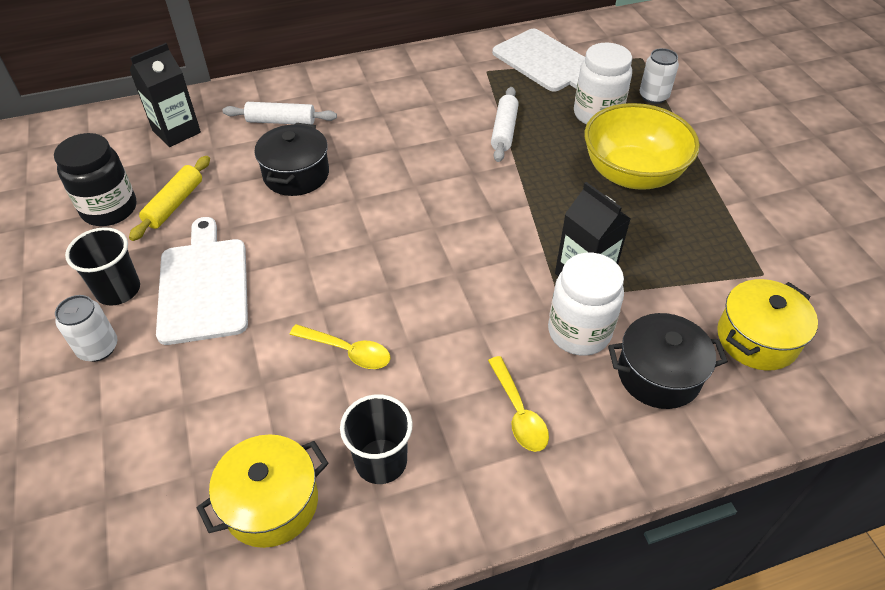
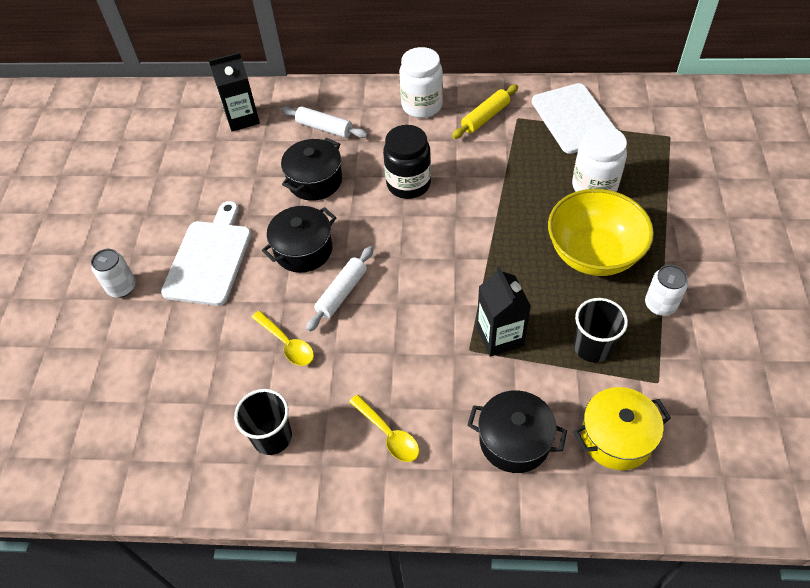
camera: 25 degrees right, 5 degrees up
(109, 209) = (170, 175): black jar -> black jar (408, 184)
(118, 290) = (151, 245): black cup -> black cup (592, 347)
(174, 204) = (216, 183): yellow rolling pin -> yellow rolling pin (485, 117)
(271, 503) = (187, 441): yellow pot -> none
(317, 247) = (303, 250): none -> black pot
(504, 130) = (502, 182): white rolling pin -> white rolling pin (342, 293)
(518, 412) = (388, 434): yellow spoon -> yellow spoon turned 45 degrees counterclockwise
(579, 332) = (469, 384): white jar -> white jar (422, 105)
(653, 96) = (658, 180): white can -> white can (660, 305)

